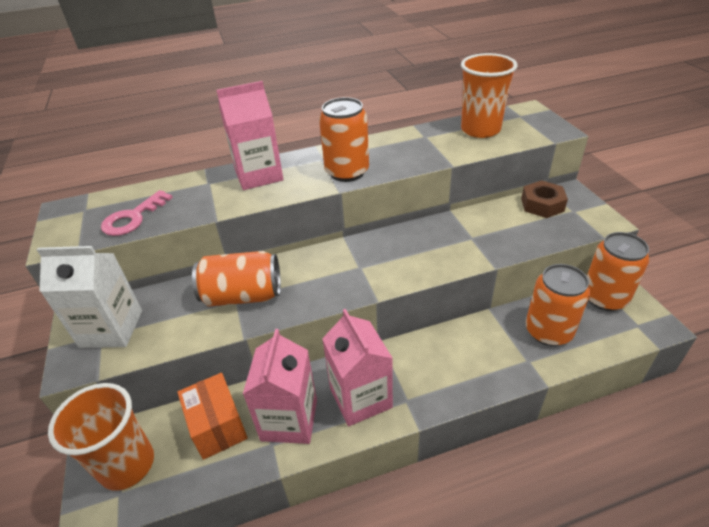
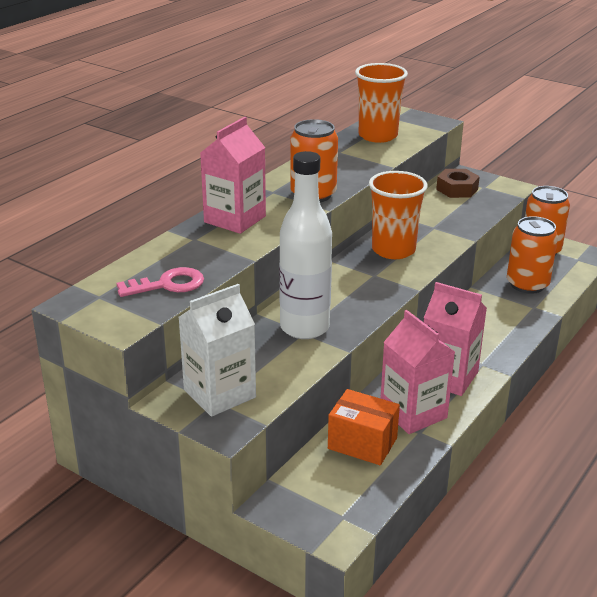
camera: 40 degrees left, 10 degrees down
(127, 465) = (322, 500): orange cup -> orange cup (393, 250)
(133, 218) = (168, 284): pink key -> pink key turned 105 degrees counterclockwise
(243, 296) = (304, 328): orange can -> white bottle

